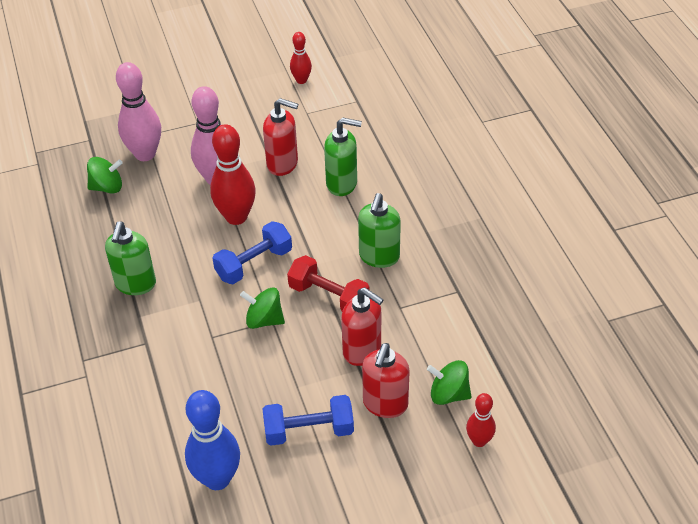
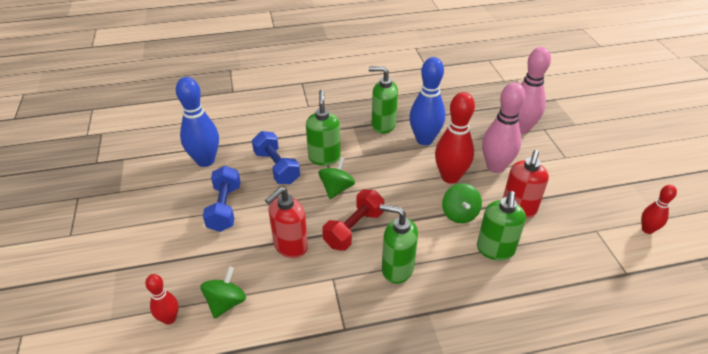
camera: 95 degrees right, 5 degrees down
(107, 187) = (481, 111): green spinning top -> green spinning top (459, 214)
(167, 241) = (424, 139): none -> blue bowling pin
(205, 340) = (324, 157): none -> green soap dispenser
(254, 264) = (396, 185): blue dumbbell -> blue dumbbell (277, 167)
(385, 404) = (232, 256): red soap dispenser -> none

